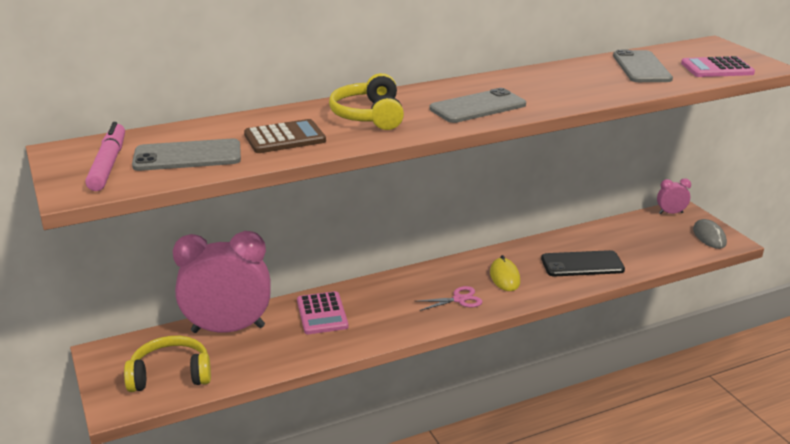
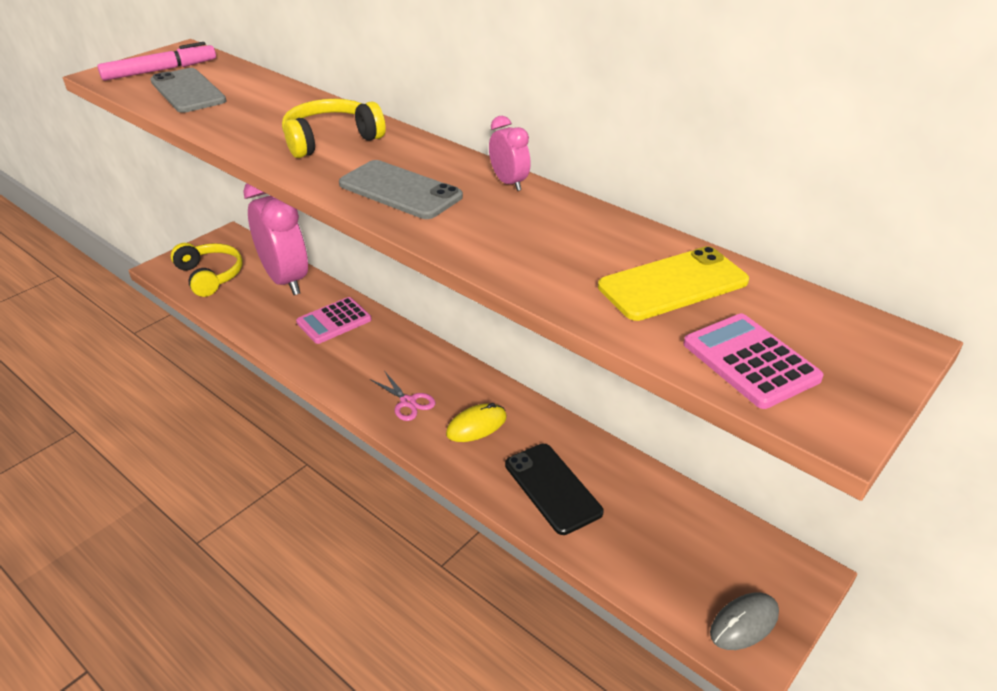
camera: 65 degrees right, 10 degrees up
(284, 138) = (248, 116): brown calculator -> none
(641, 67) = (673, 284): grey phone -> yellow phone
(670, 213) = (783, 560): pink clock -> pink clock (509, 183)

